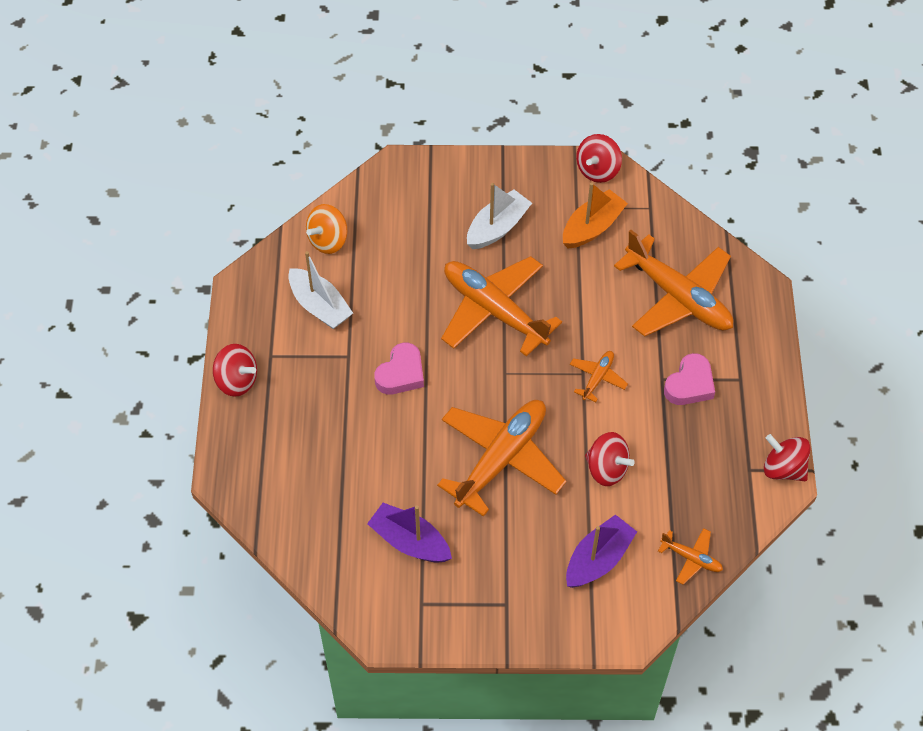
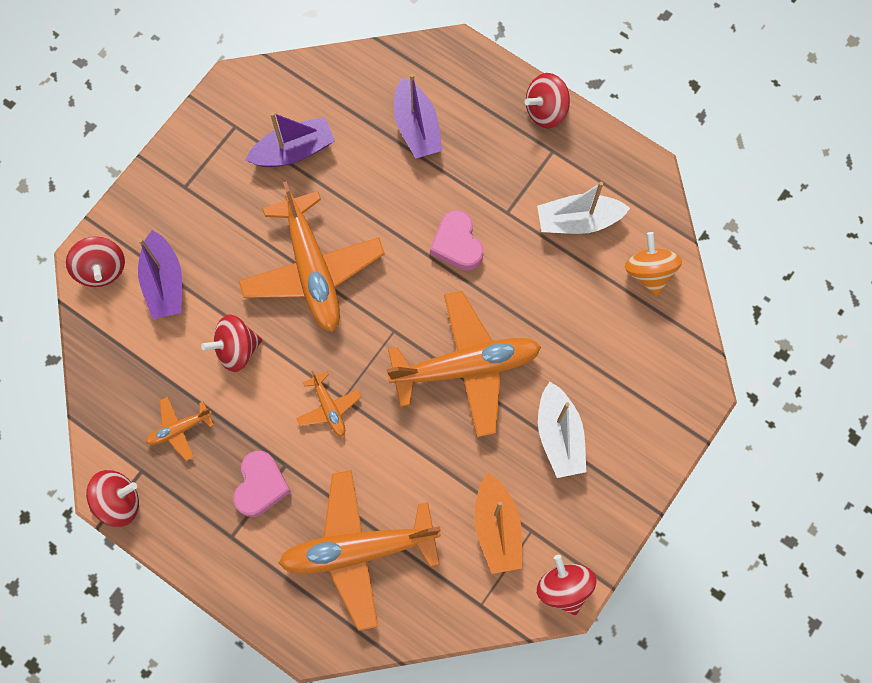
camera: 125 degrees right, 15 degrees up
(320, 463) = (416, 127): none -> purple boat
(626, 616) = (101, 269): none -> red spinning top
(690, 384) = (261, 485): pink heart -> pink heart turned 150 degrees counterclockwise
(691, 558) = (105, 357): orange plane -> orange plane (179, 429)

